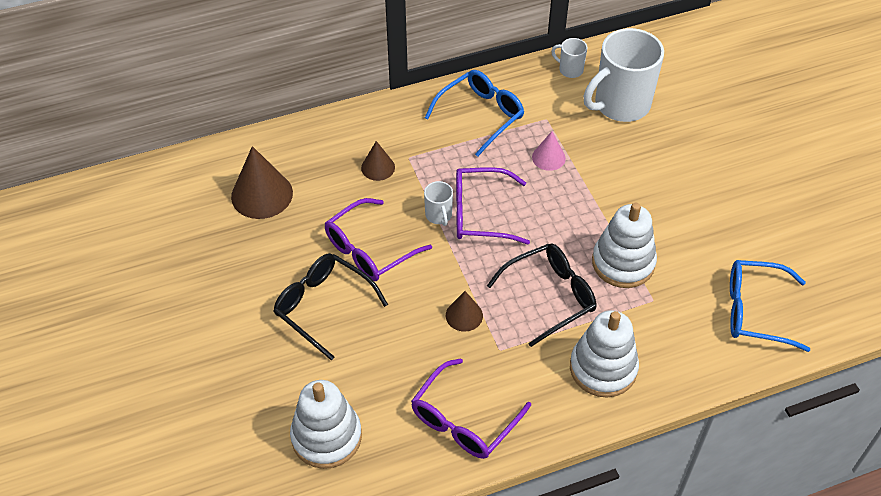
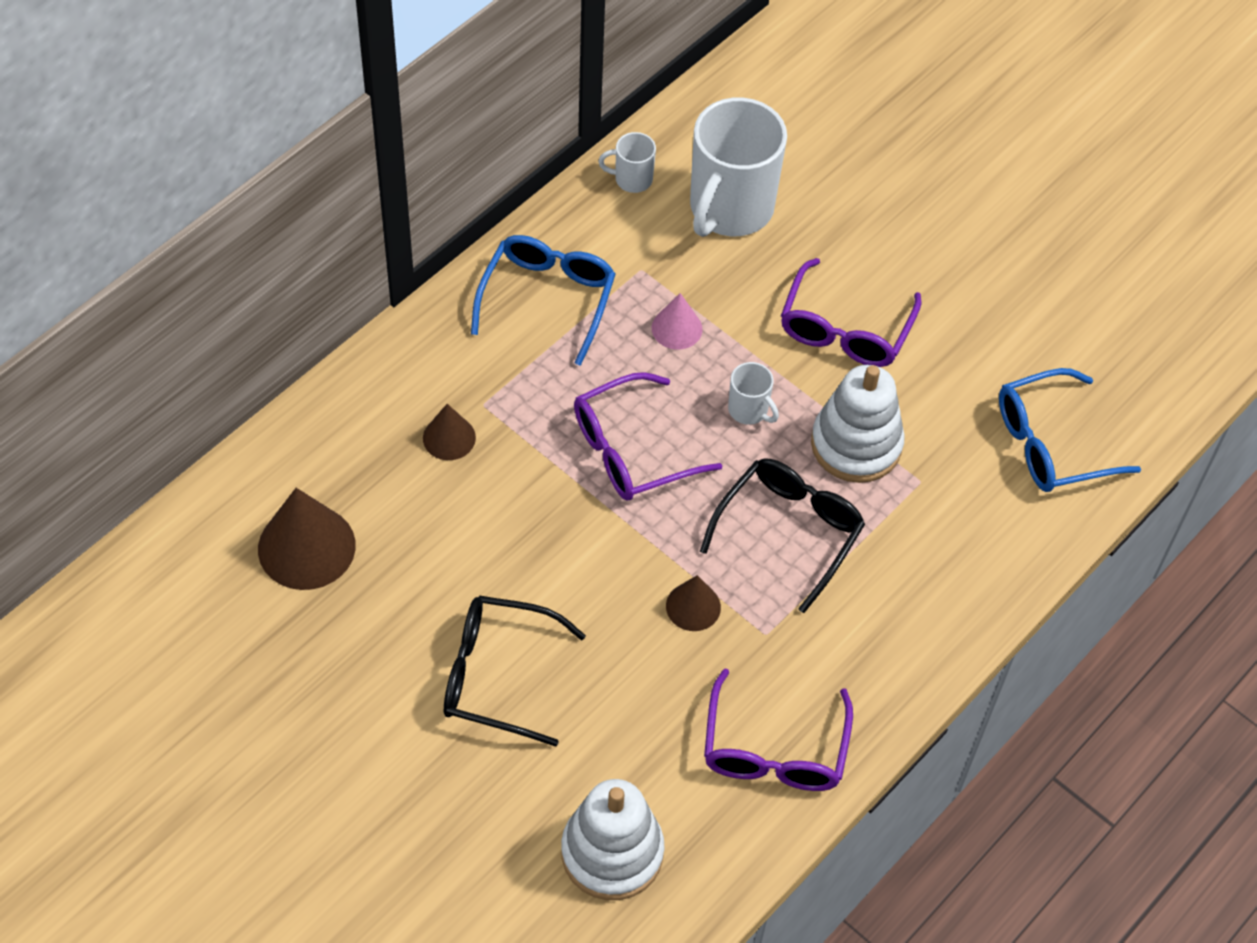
camera: 30 degrees left, 5 degrees up
(369, 250) = (511, 566): purple glasses -> purple glasses (845, 329)
(439, 215) = (577, 476): white mug -> white mug (749, 410)
(603, 368) = (908, 602): white stacking toy -> none

